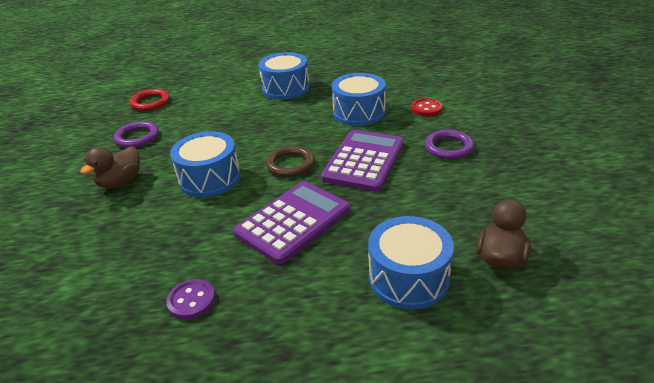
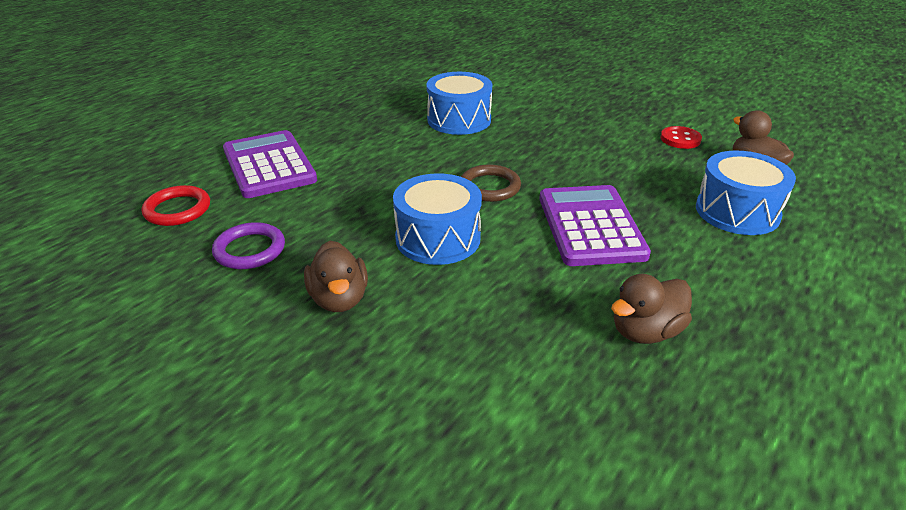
camera: 50 degrees left, 0 degrees up
(191, 300) = (646, 332): purple button -> brown duck
(286, 88) = (335, 128): blue drum -> none
(364, 161) = (545, 154): purple calculator -> purple calculator (269, 165)
(426, 109) = (509, 95): red button -> red button (680, 139)
(448, 147) = (584, 116): purple ring -> none

